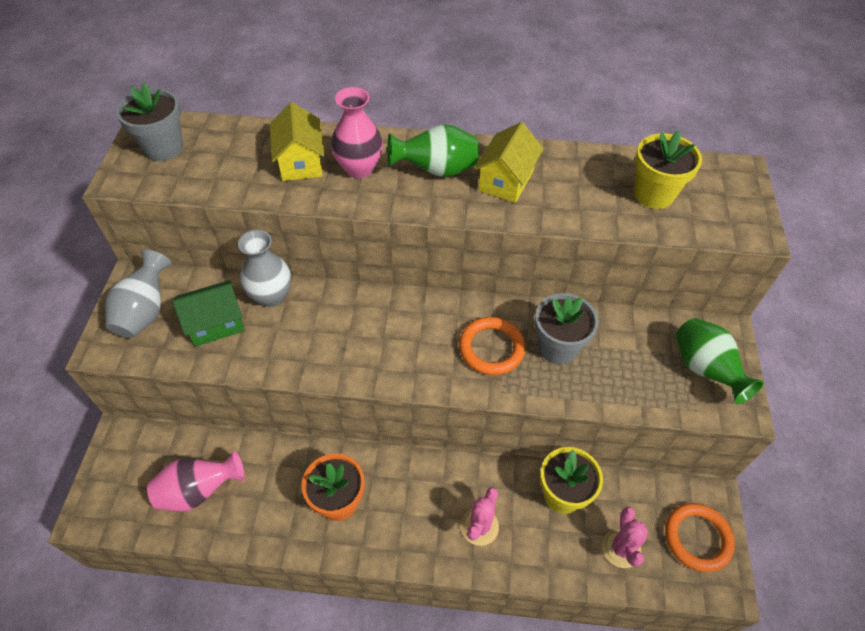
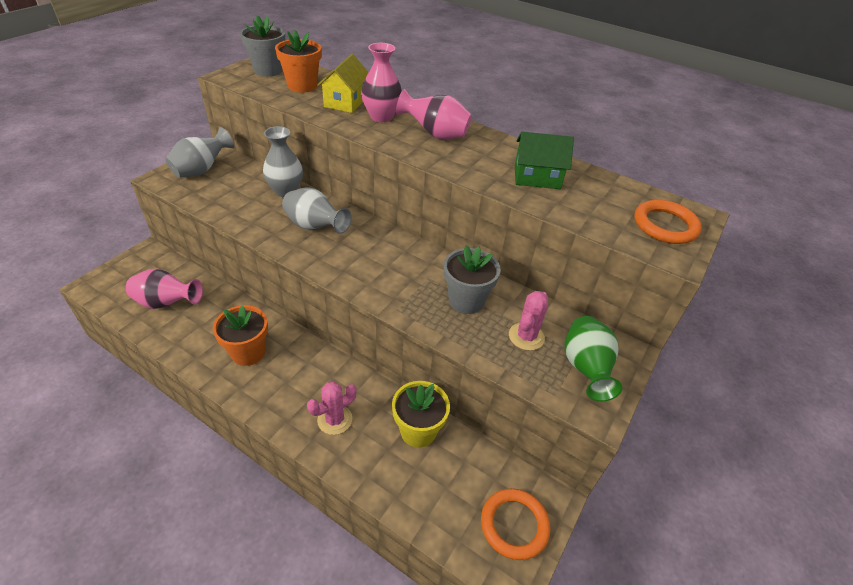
camera: 25 degrees right, 10 degrees down
(216, 323) = (237, 192): green house -> green house (537, 177)
(228, 157) = (302, 86): none -> orange flower pot
(343, 330) = (315, 227): none -> grey vase
(436, 170) = (435, 134): green vase -> pink vase
(491, 348) = (413, 280): orange ring -> orange ring (665, 225)
(506, 180) = (483, 156): yellow house -> none
(621, 548) = (438, 496): pink cactus -> pink cactus (526, 336)
(654, 194) = (600, 202): yellow flower pot -> none

